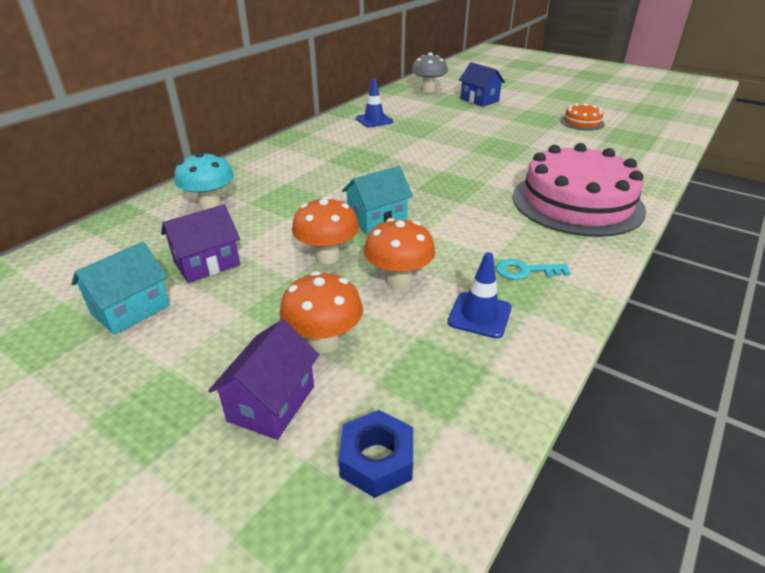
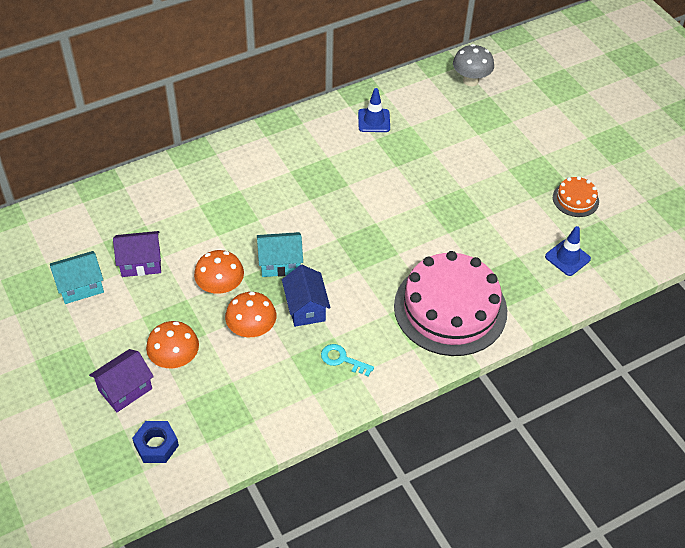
camera: 25 degrees right, 15 degrees up
(210, 205) = (171, 197): turquoise mushroom -> none
(479, 100) = (508, 120): blue house -> blue house (306, 308)
(479, 315) = (280, 382): blue traffic cone -> blue traffic cone (567, 258)

